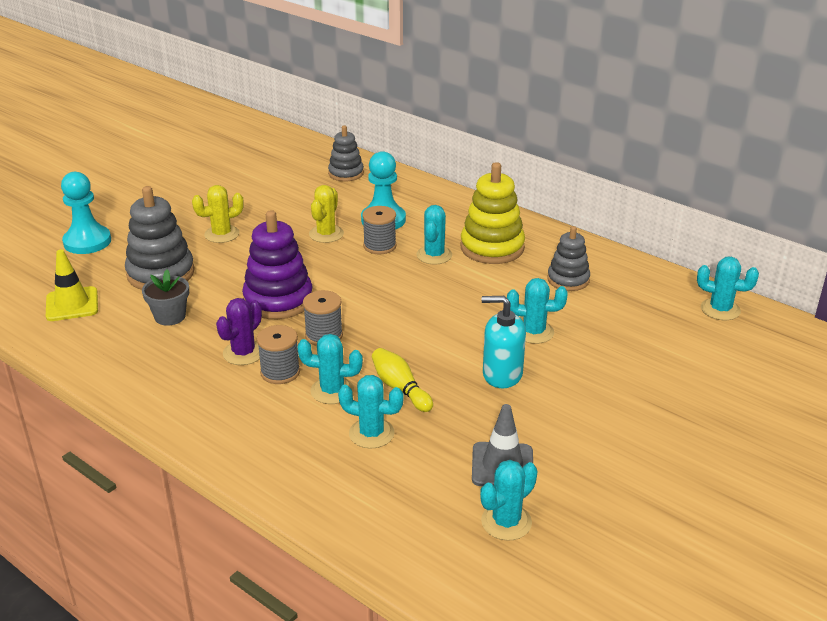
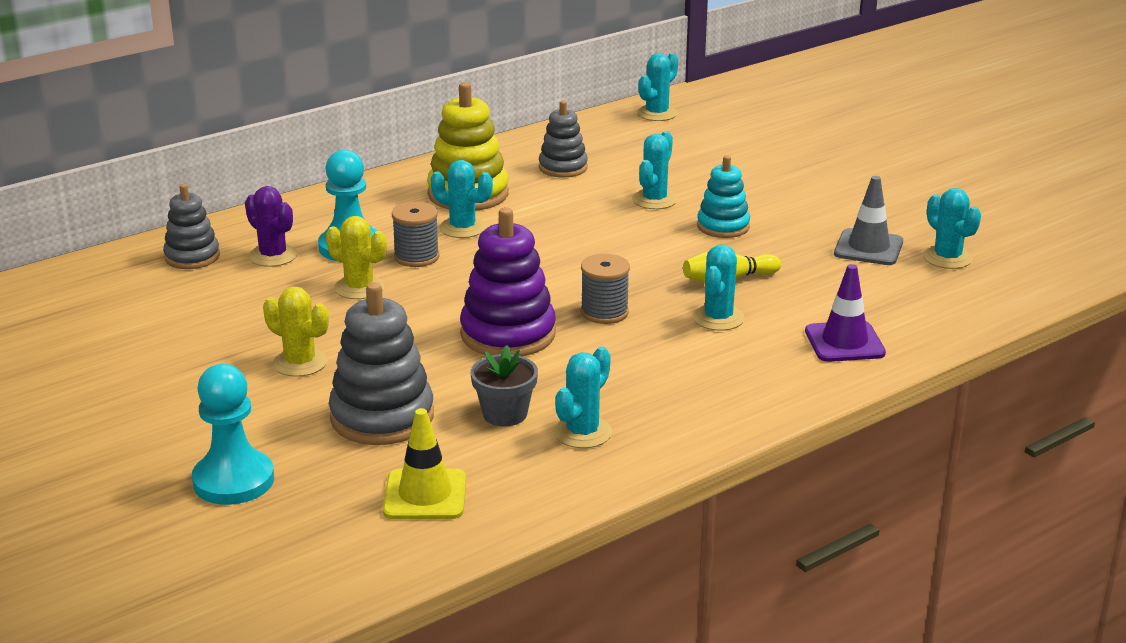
camera: 75 degrees left, 5 degrees down
(222, 234) = (300, 363): yellow cactus -> yellow cactus turned 45 degrees counterclockwise
(243, 353) = (618, 366): purple cactus -> purple cactus (273, 256)
(280, 372) = (669, 346): grey spool -> none
(310, 464) = (844, 342): none -> purple traffic cone
(371, 433) = (801, 304): turquoise cactus -> turquoise cactus (582, 432)
(502, 374) = (723, 226): turquoise soap dispenser -> turquoise stacking toy

